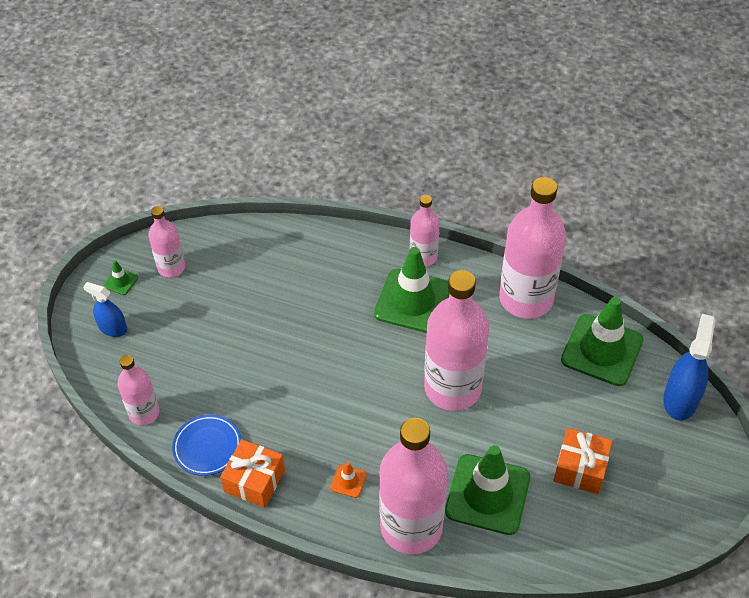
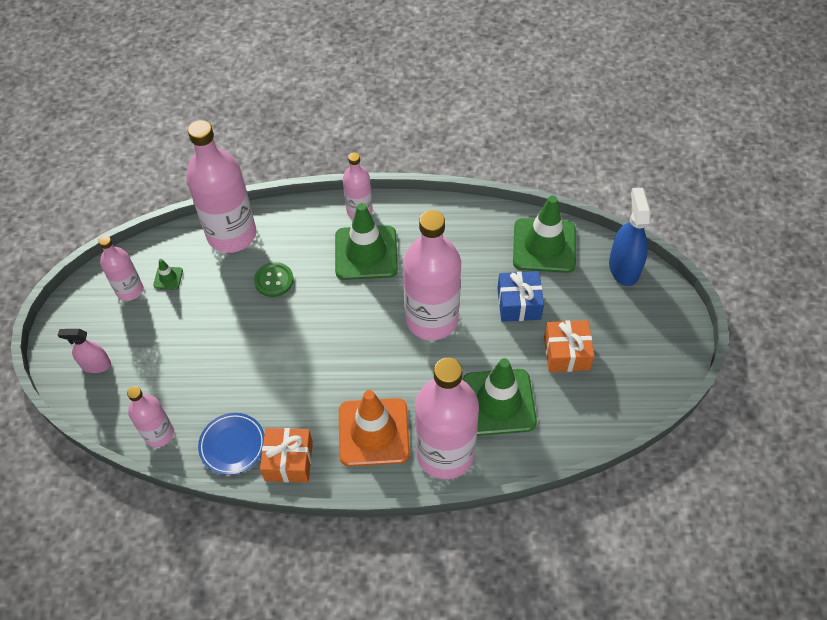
camera: 20 degrees left, 5 degrees up
(113, 328) = (96, 365): blue spray bottle -> pink spray bottle
(121, 282) = (85, 318): green traffic cone -> green traffic cone (168, 278)
(311, 300) = (274, 280): none -> green button
(348, 481) = (373, 432): orange traffic cone -> orange traffic cone, size x2.42
(526, 299) = (463, 221): pink bottle -> pink bottle (232, 234)
(550, 401) = (519, 304): none -> blue gift

